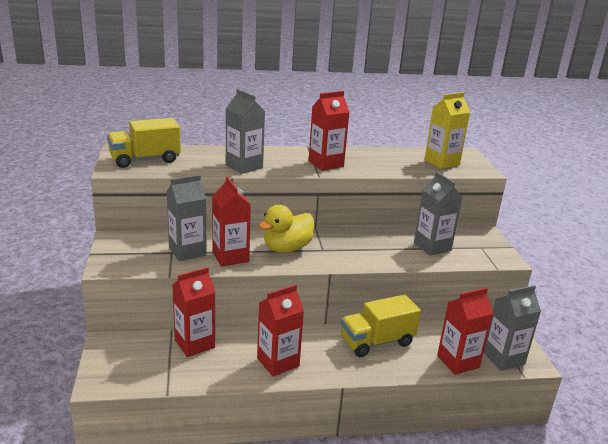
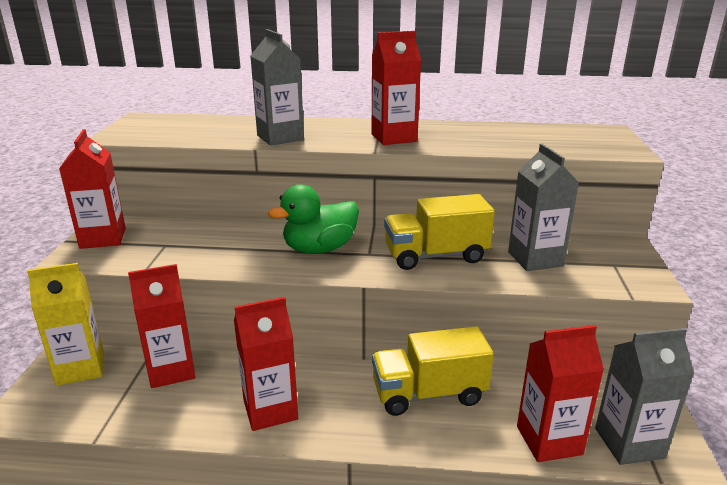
camera: 15 degrees right, 0 degrees up
(145, 160) = (161, 128): yellow truck -> yellow truck (436, 256)
(187, 251) = (185, 245): grey carton -> none
(230, 257) = (236, 255): red carton -> red carton (103, 238)
(287, 248) = (319, 249): yellow duck -> green duck
(441, 162) = (566, 140): yellow carton -> yellow carton (80, 368)

